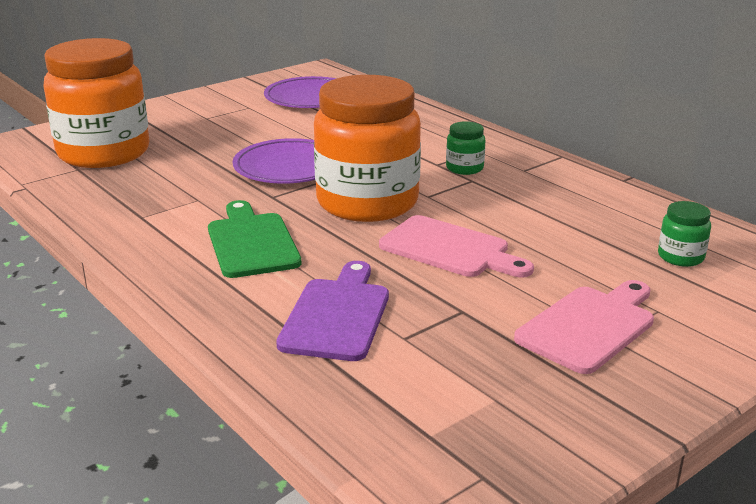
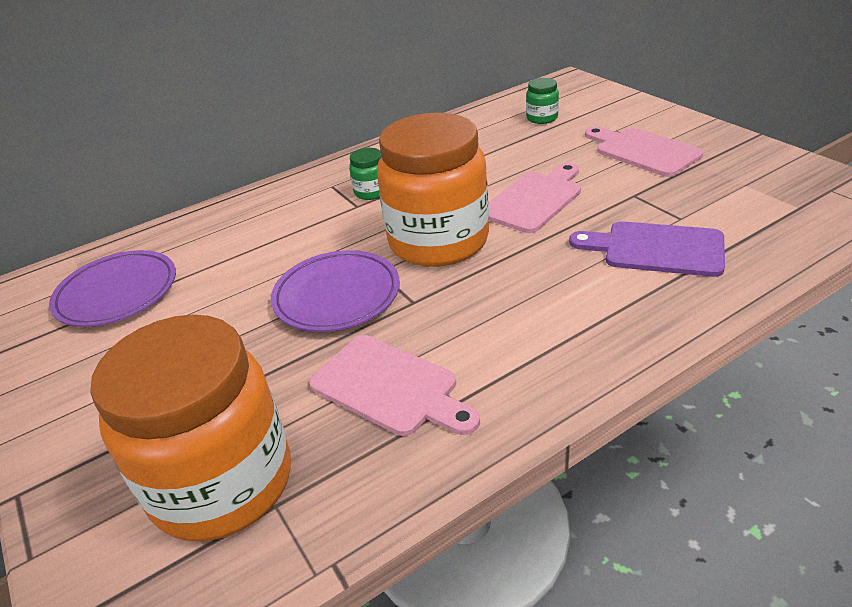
camera: 80 degrees left, 10 degrees up
(168, 193) = (390, 387): none -> pink cutting board
(252, 242) = (524, 306): green cutting board -> none

